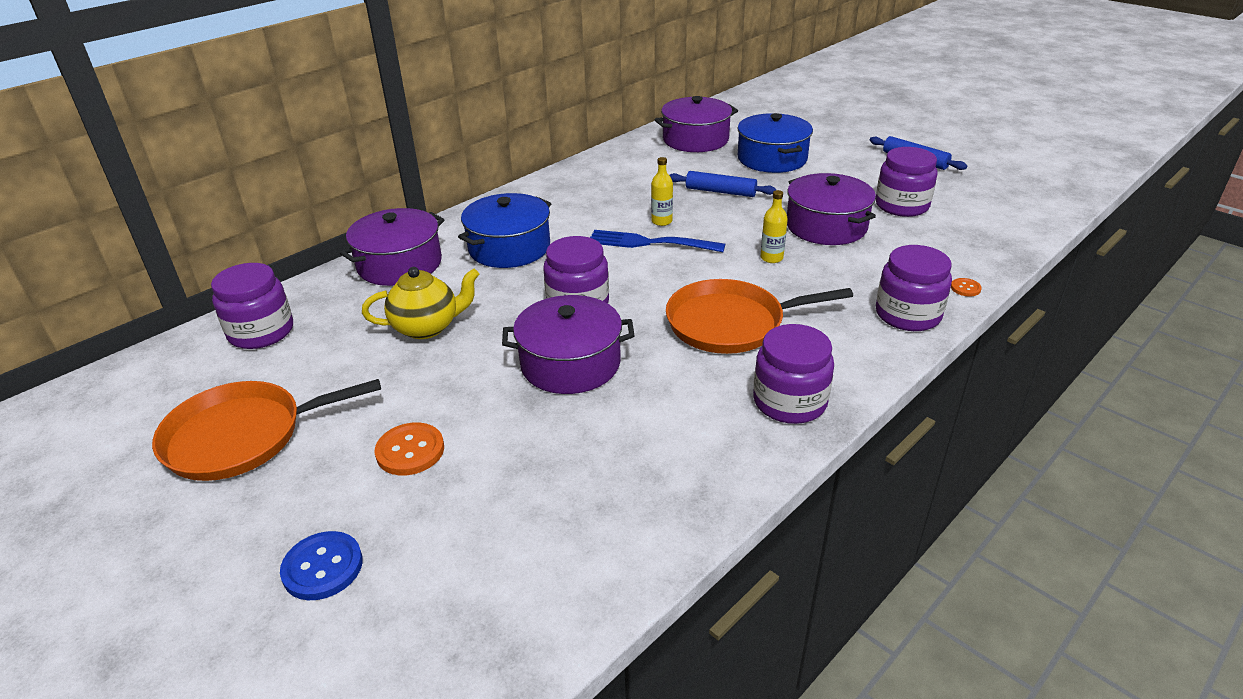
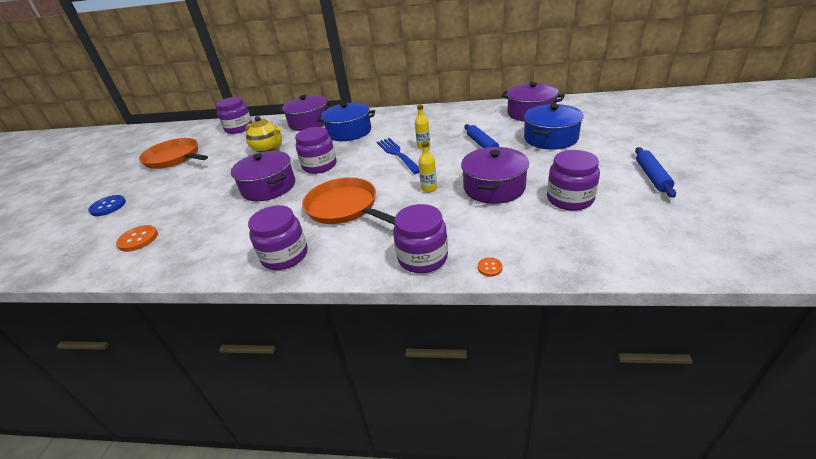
camera: 55 degrees right, 0 degrees up
(410, 451) = (183, 187): orange button -> orange button (138, 239)

